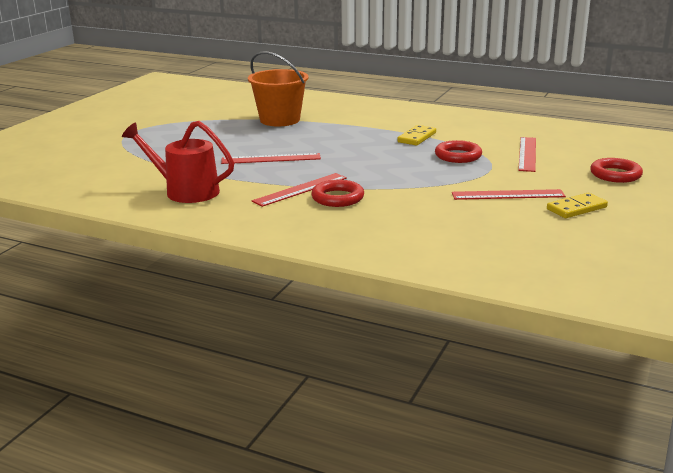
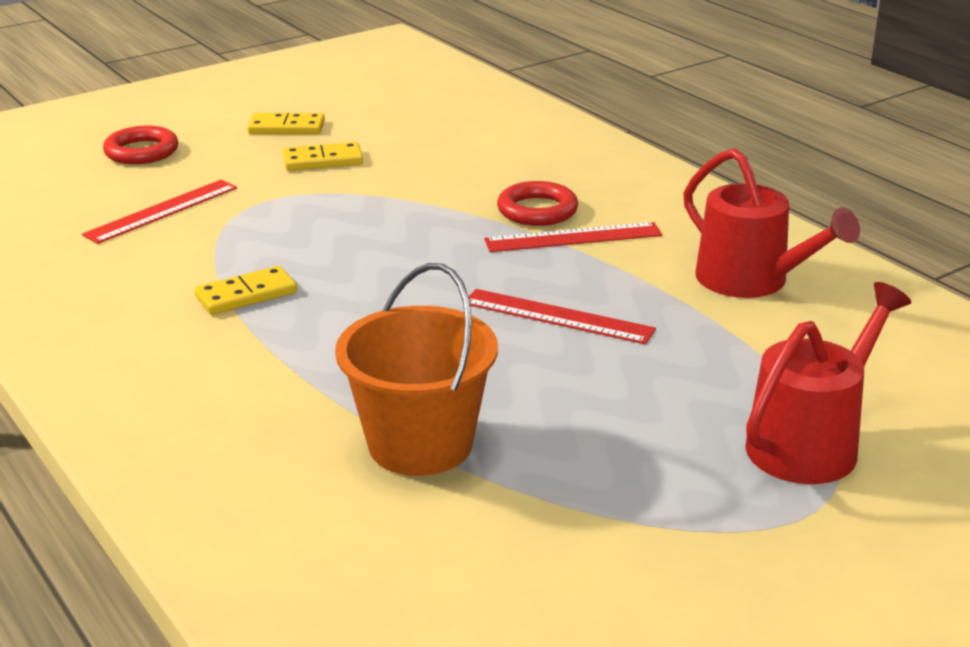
camera: 150 degrees left, 5 degrees up
(134, 146) = (810, 443): none -> red watering can
(458, 156) = (261, 235): red ring -> none
(508, 195) = (323, 160): red ruler -> yellow domino

